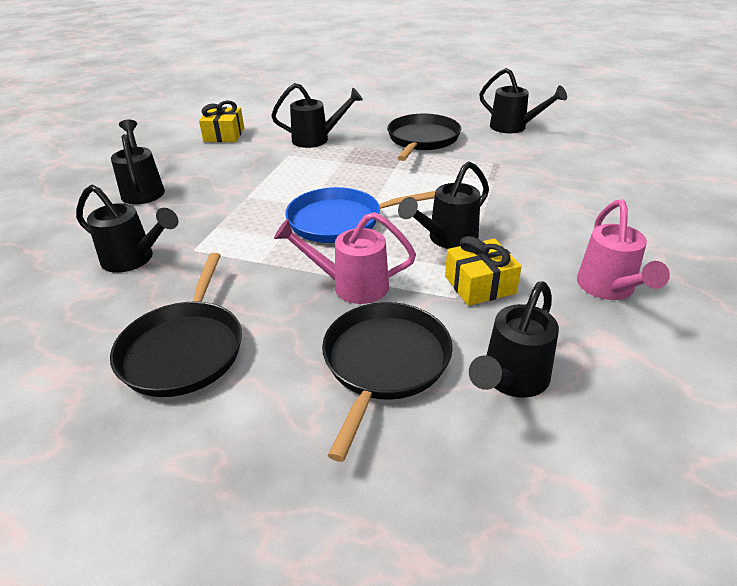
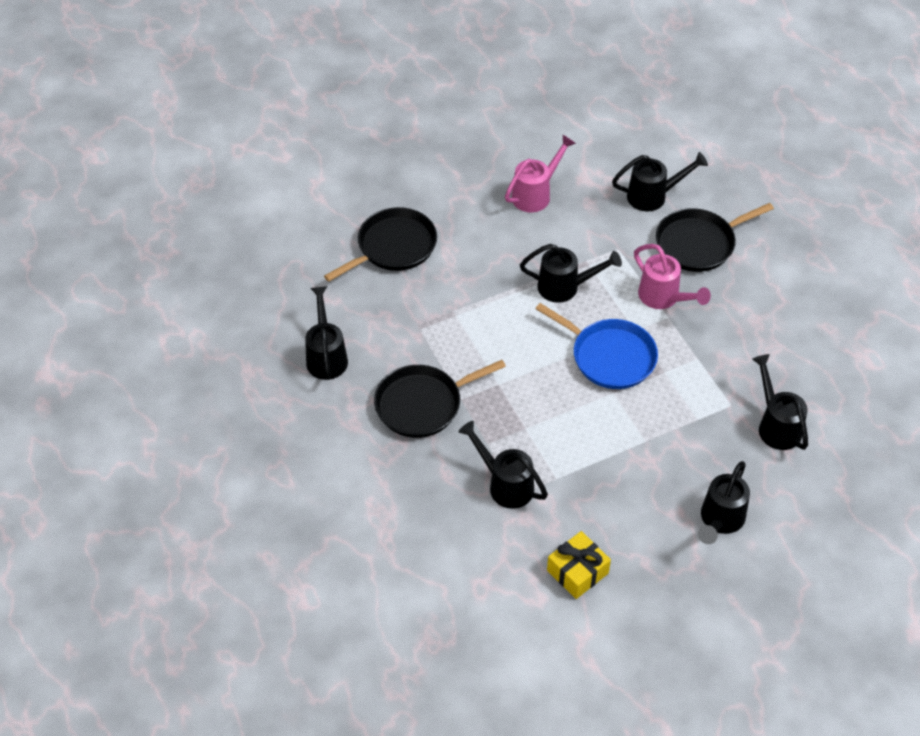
camera: 135 degrees left, 15 degrees up
(184, 349) = (789, 324): black pan -> black pan (393, 247)
(480, 285) = (595, 245): yellow gift -> none

